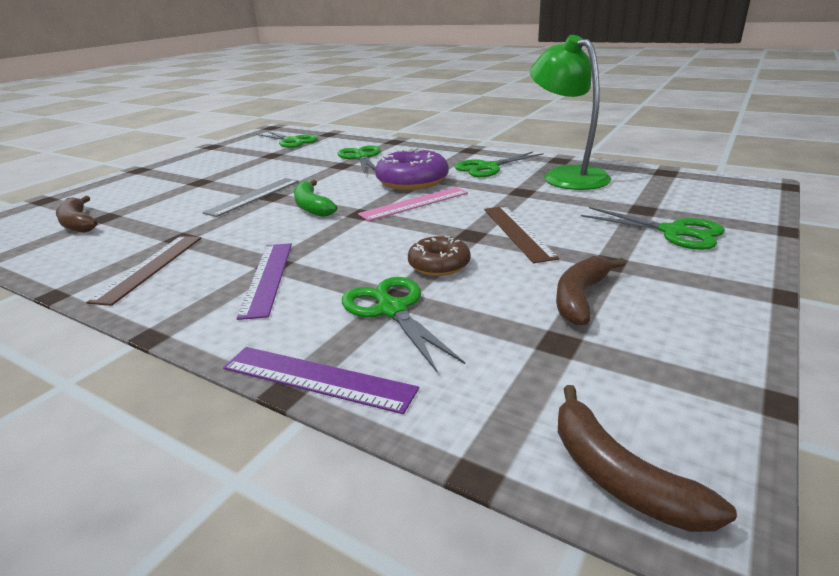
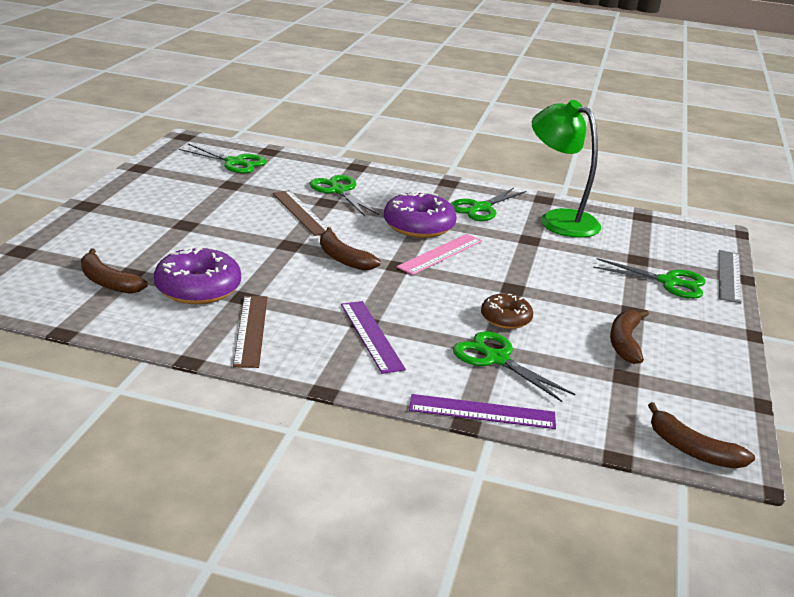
camera: 20 degrees left, 0 degrees up
(148, 229) = (198, 288): none -> purple donut
(254, 196) = (269, 245): grey ruler -> grey ruler (729, 276)
(311, 207) = (343, 258): green banana -> brown banana
(518, 232) = (550, 285): brown ruler -> brown ruler (301, 212)

